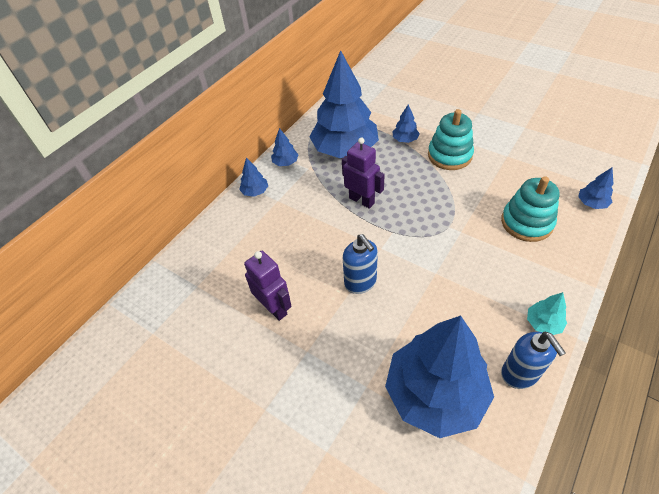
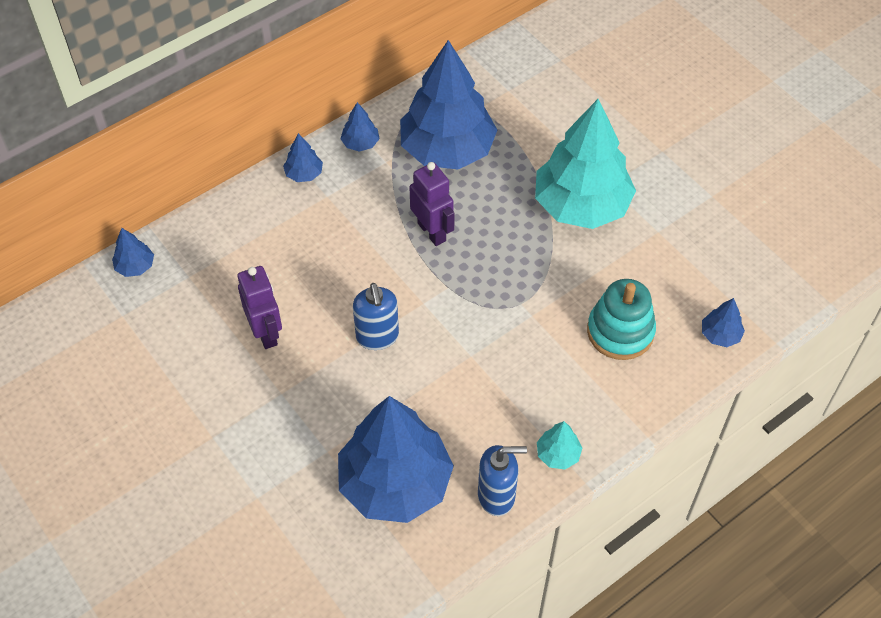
camera: 15 degrees right, 5 degrees up
(405, 140) = (535, 161): blue tree -> blue tree (135, 266)
(449, 155) = (581, 205): turquoise stacking toy -> turquoise tree
(520, 374) = (497, 496): blue soap dispenser -> blue soap dispenser turned 90 degrees counterclockwise

